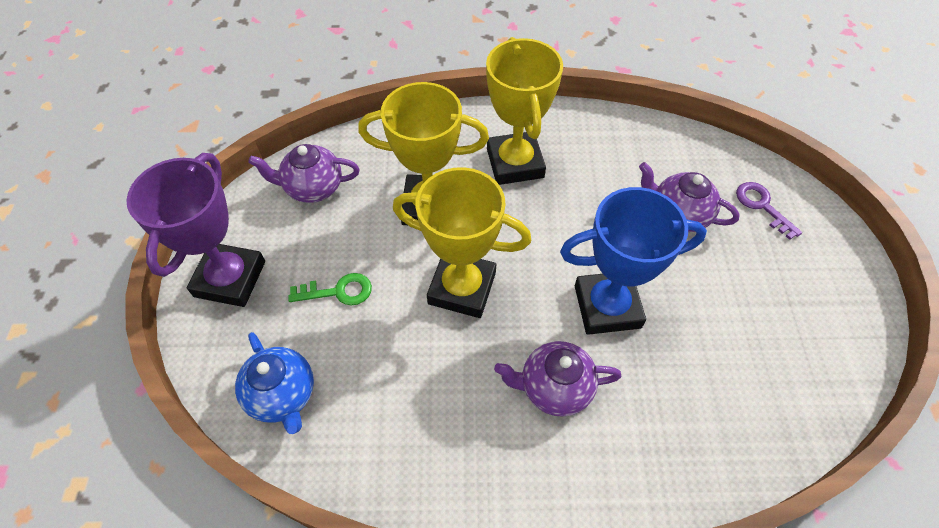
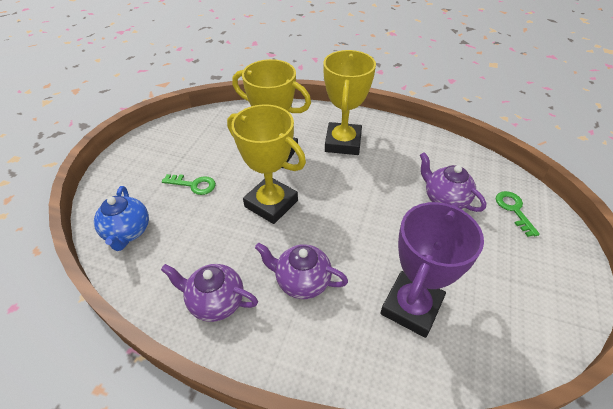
camera: 20 degrees right, 10 degrees down
(230, 279) = (137, 162): purple trophy -> purple trophy (411, 307)
(313, 188) = (211, 127): purple teapot -> purple teapot (215, 302)
(607, 307) = (365, 242): blue trophy -> none
(762, 206) = (513, 210): purple key -> green key

